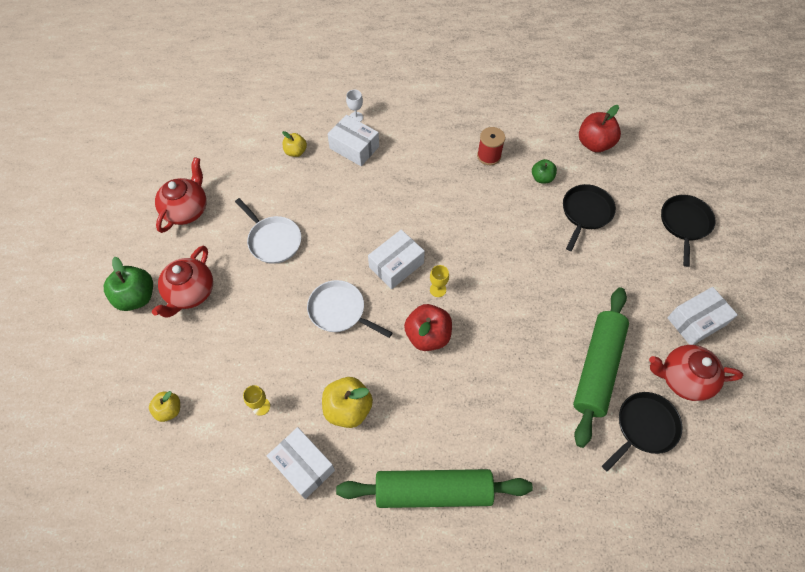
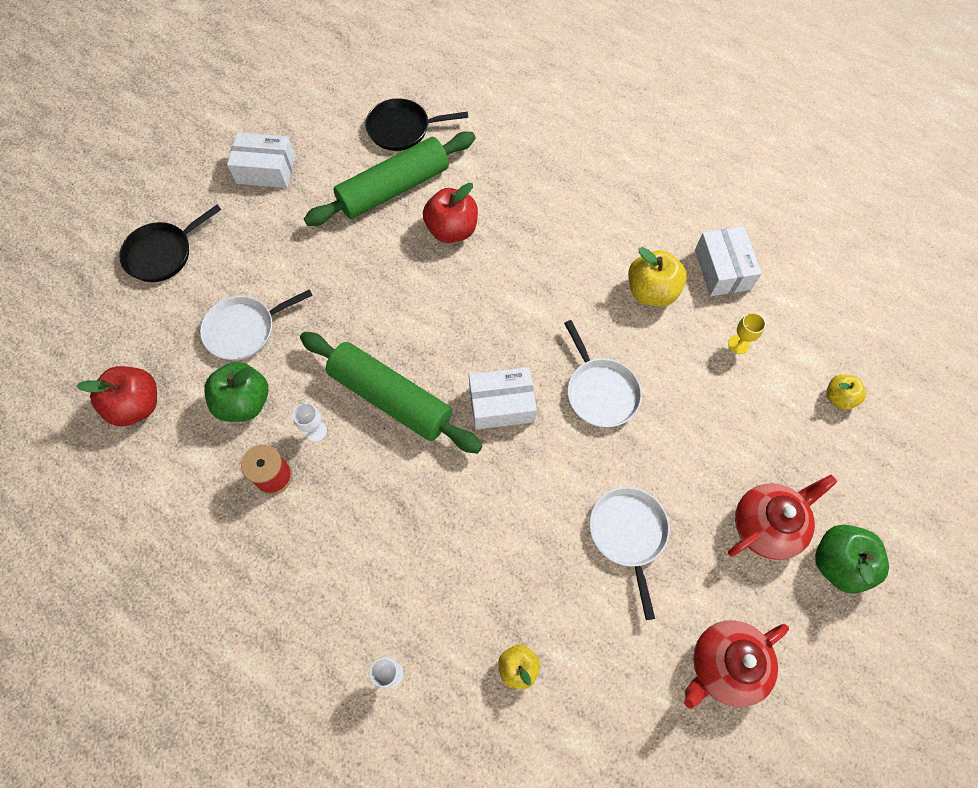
camera: 145 degrees left, 5 degrees up
(354, 147) = (432, 615): white box -> none
(428, 335) = (525, 309): red apple -> red apple (452, 230)
(433, 491) = (617, 187): green rolling pin -> green rolling pin (390, 398)
(438, 289) = (478, 348): yellow goblet -> none
(489, 188) = (315, 431): none -> white goblet
(542, 178) = (244, 402): green apple -> green apple, size x1.67
(585, 212) = (244, 330): black pan -> white pan
(683, 379) = (331, 139): red teapot -> none

